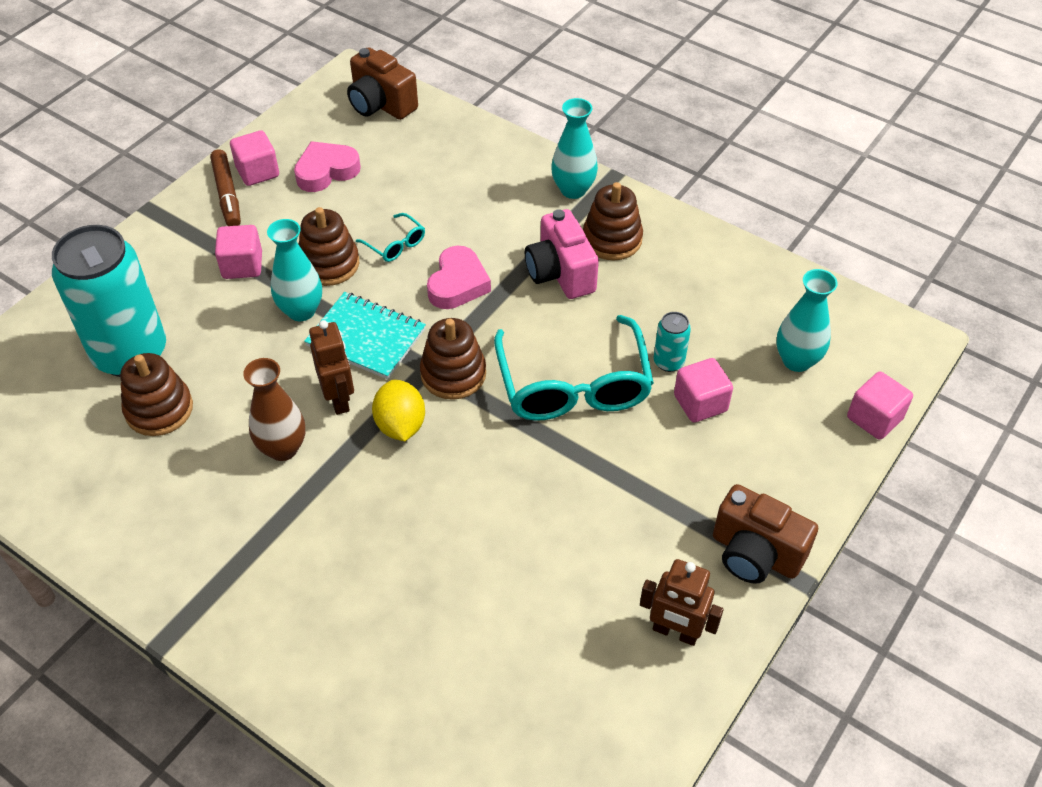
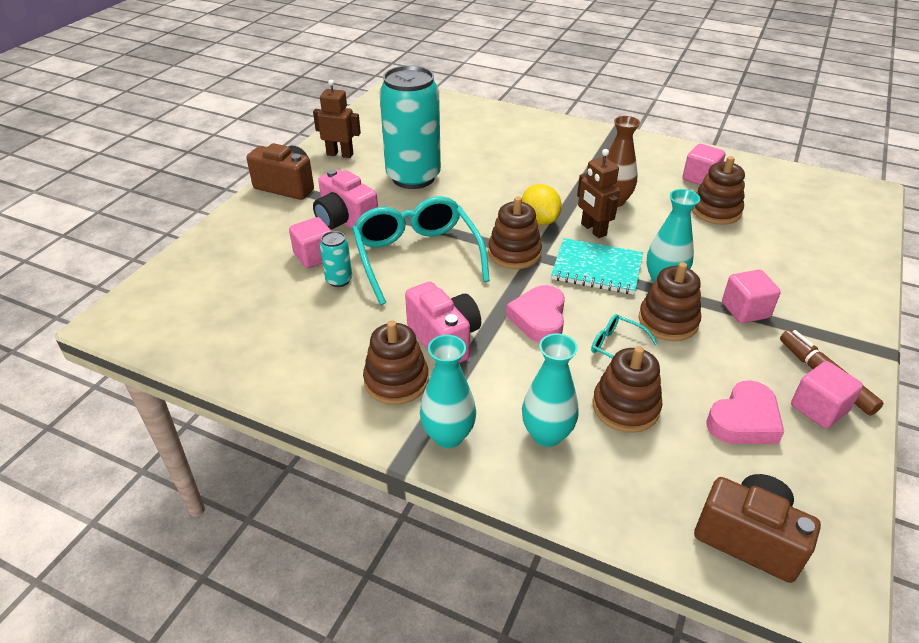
camera: 170 degrees right, 10 degrees down
(130, 353) = (771, 238): turquoise can -> turquoise can (413, 177)
(417, 193) = (625, 407): none -> brown stacking toy
(662, 461) = (345, 221): none -> pink camera
(796, 360) = (227, 293): turquoise vase -> turquoise vase (547, 434)
(874, 418) = (175, 261): pink cube -> pink cube (700, 178)

